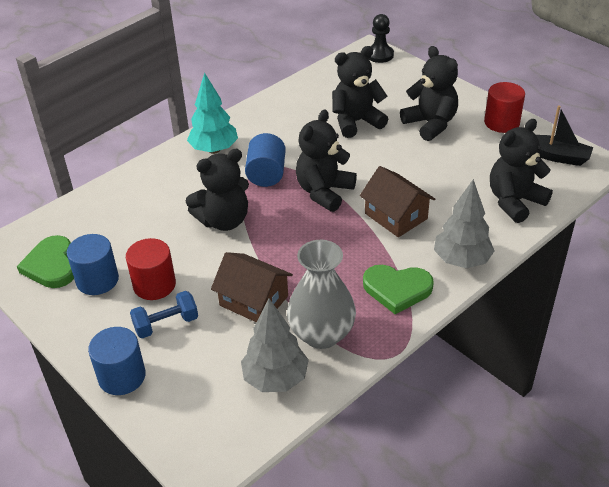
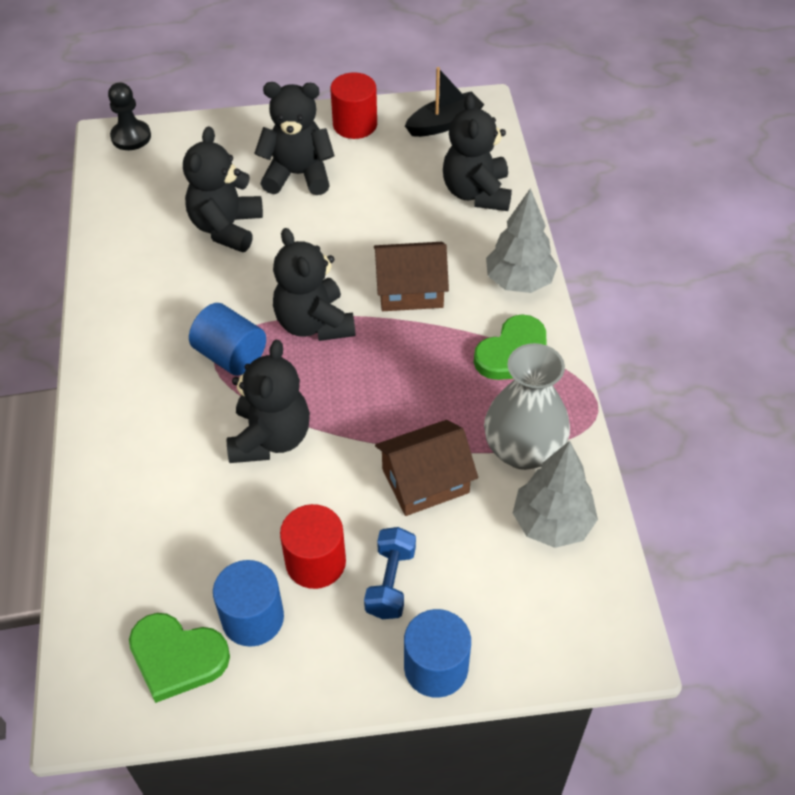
camera: 55 degrees left, 10 degrees up
(214, 150) = (131, 378): turquoise tree -> none

